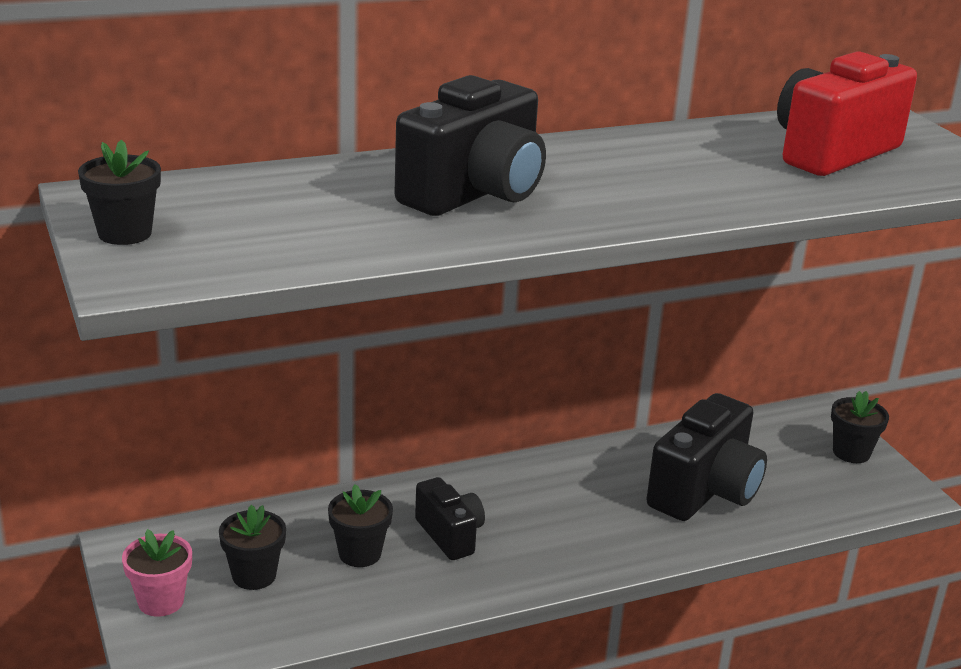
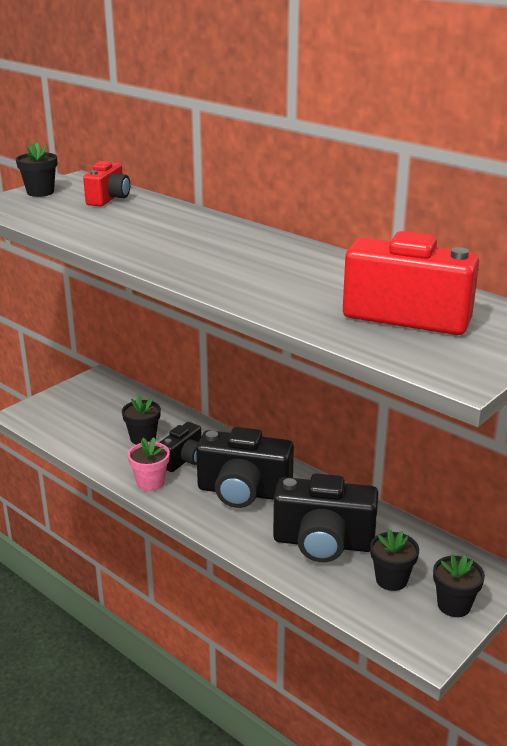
camera: 65 degrees right, 0 degrees up
(161, 601) = (63, 400): pink flower pot -> pink flower pot (150, 483)
(241, 195) = (109, 199): none -> red camera
(254, 575) = (101, 415): black flower pot -> black flower pot (391, 579)
(475, 193) = (175, 237): black camera -> black camera (243, 492)

